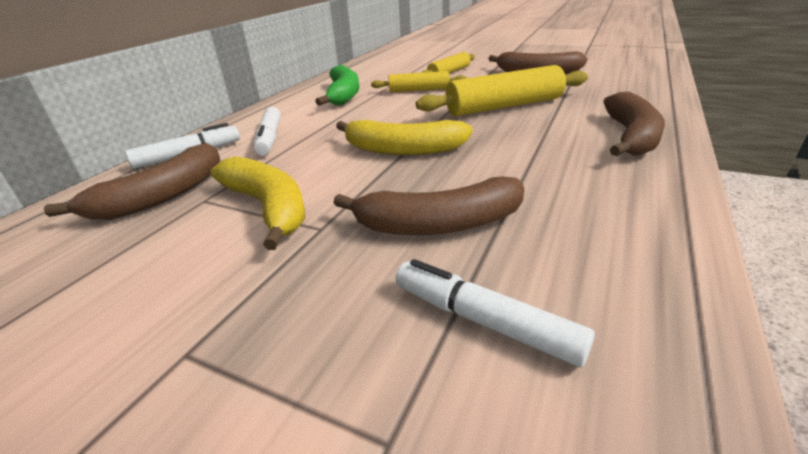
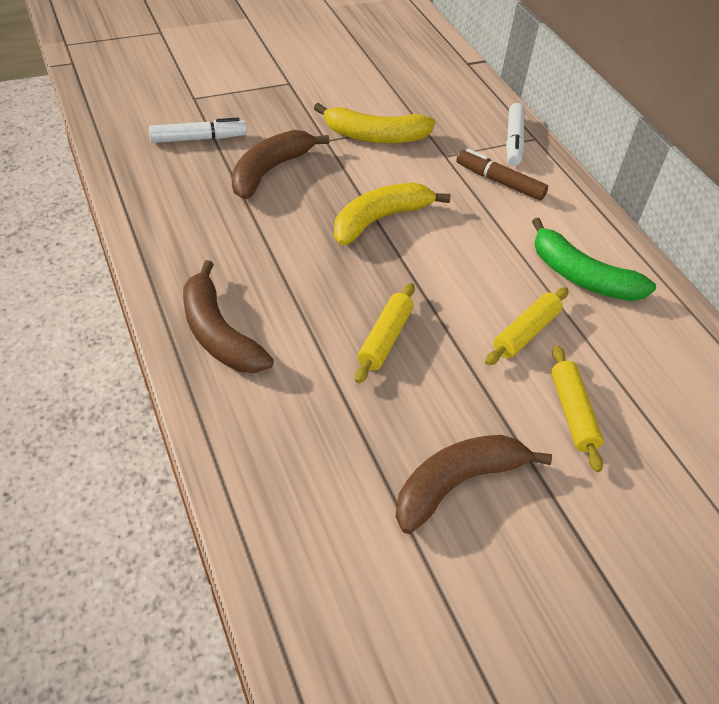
camera: 125 degrees right, 15 degrees up
(161, 196) = (448, 113): brown banana -> none
(270, 138) = (499, 182): white marker -> brown marker
(504, 106) = (385, 339): yellow rolling pin -> yellow rolling pin, size x0.58

